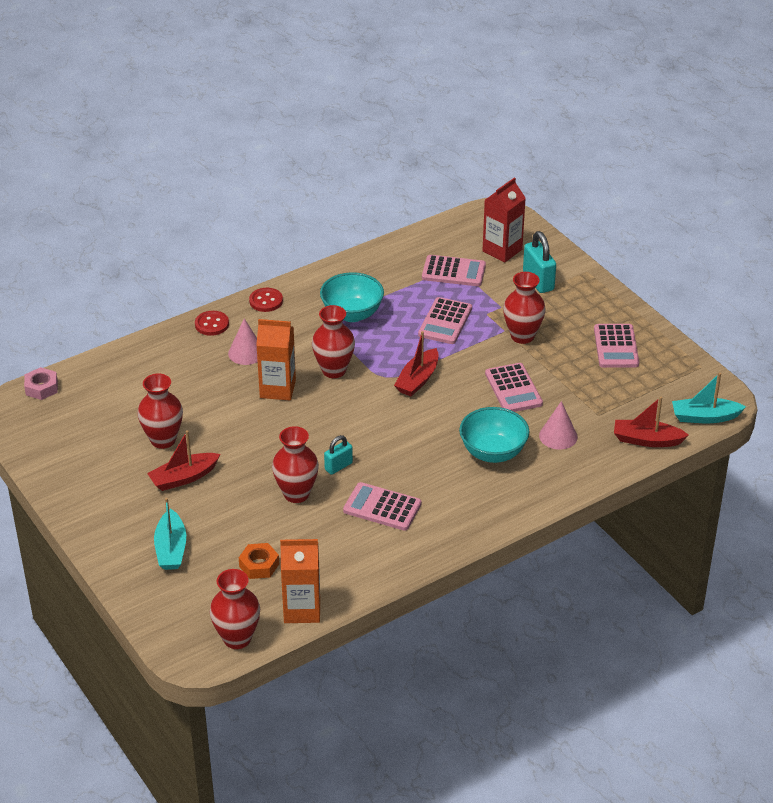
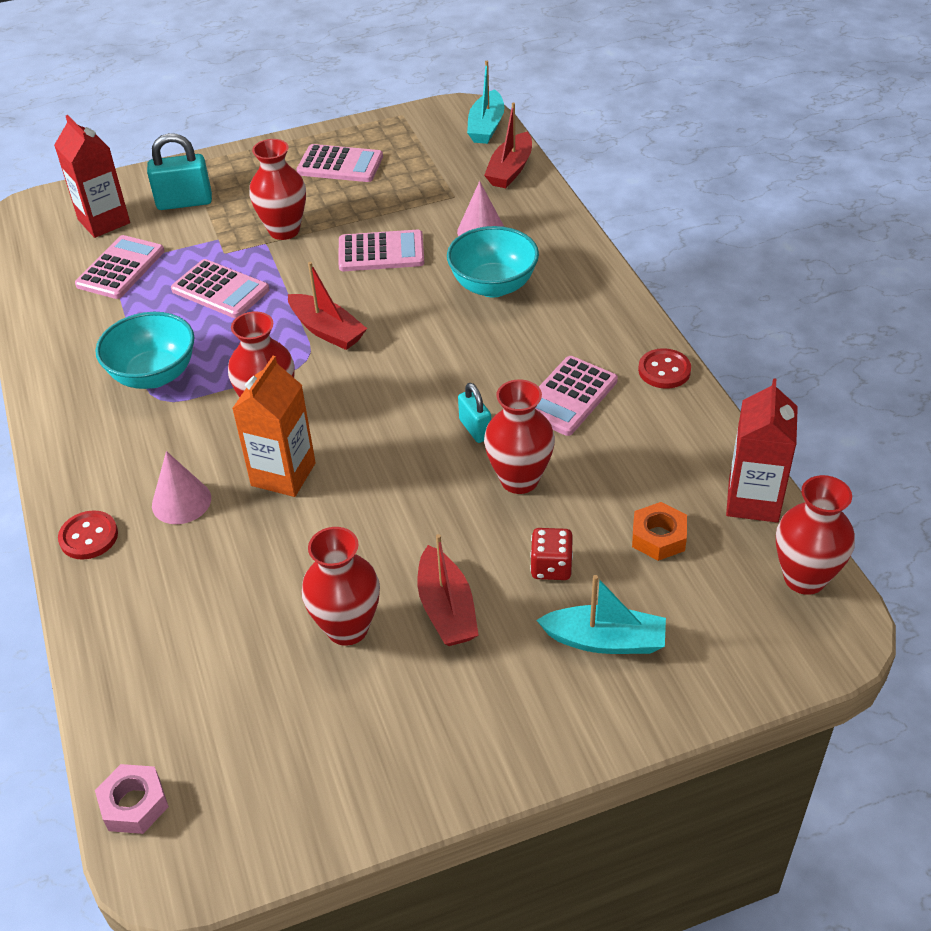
camera: 75 degrees left, 5 degrees up
(224, 518) = (551, 567): none -> red dice
(266, 301) = (69, 465): red button -> red button (664, 370)
(302, 609) = (753, 500): orange carton -> red carton

